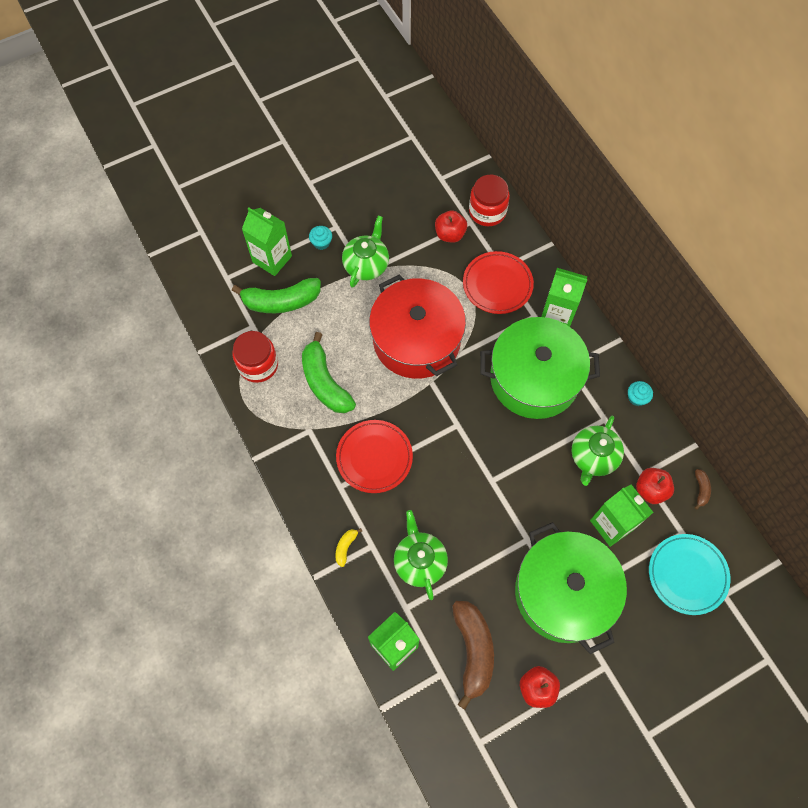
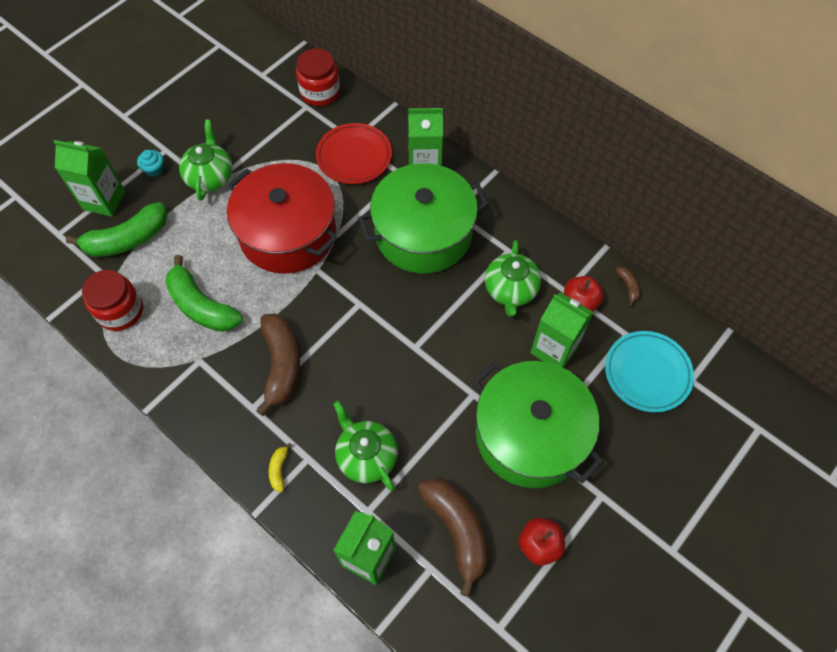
camera: 20 degrees left, 5 degrees down
(374, 457) = (281, 365): red plate -> brown banana
(450, 234) = (289, 123): red apple -> none
(637, 398) = (532, 220): turquoise cupcake -> none

